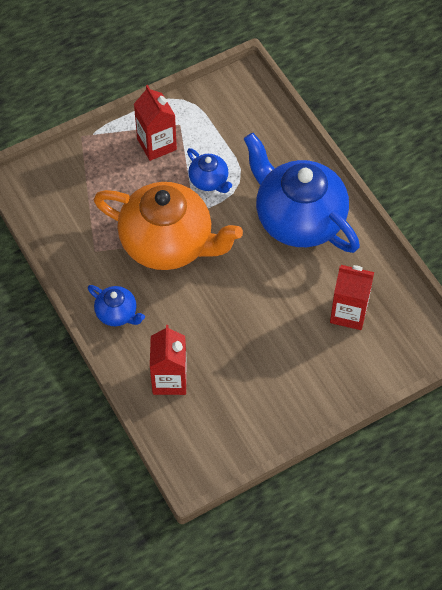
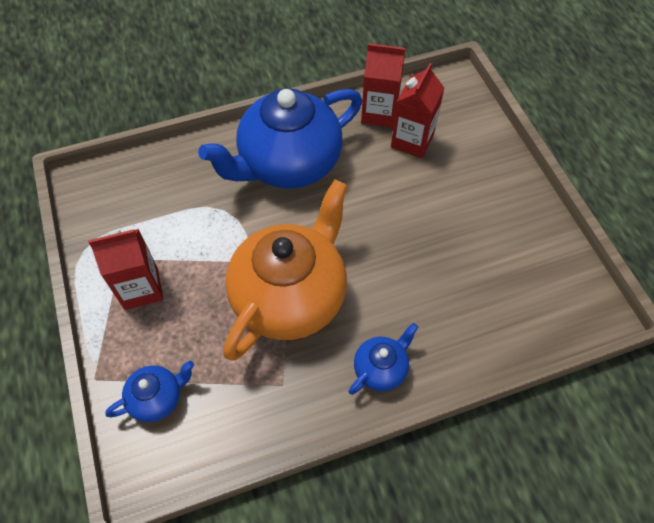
camera: 80 degrees left, 0 degrees up
(169, 380) = (479, 321): red carton -> red carton (379, 113)
(209, 181) = (213, 239): blue teapot -> blue teapot (157, 398)

